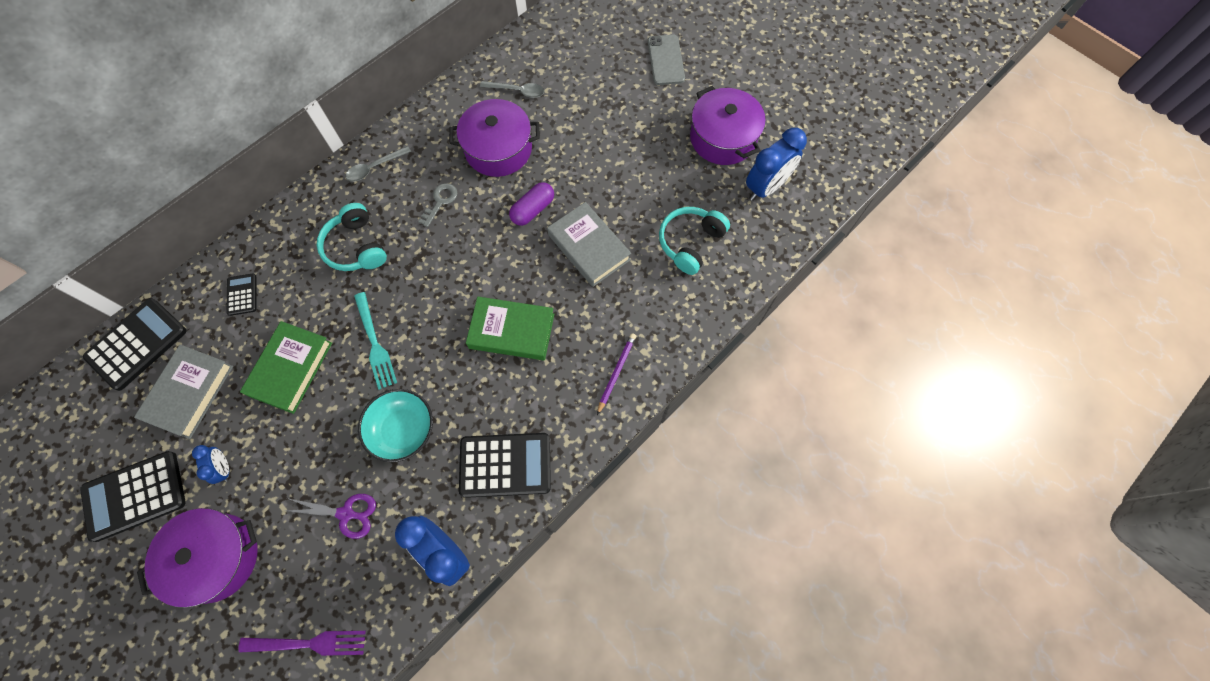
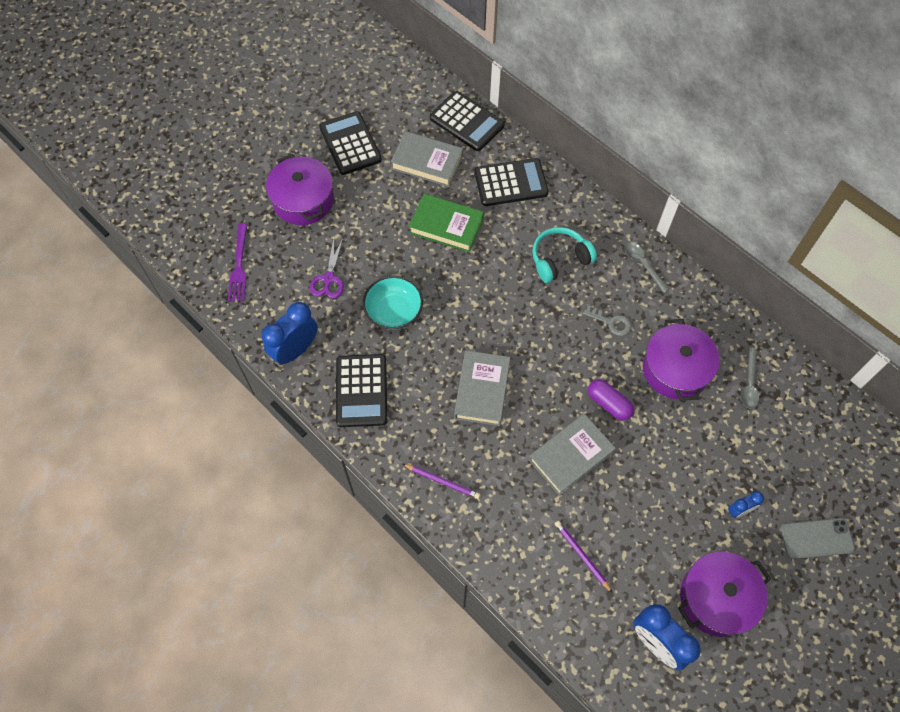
camera: 90 degrees right, 5 degrees down
(224, 468) = (368, 194): blue clock -> blue clock (739, 510)
(242, 294) = (511, 183): black calculator -> black calculator, size x1.96
(375, 343) = (469, 283): turquoise fork -> none
(512, 331) = (482, 390): green book -> grey book
(690, 243) = (582, 556): turquoise headphones -> purple pencil

